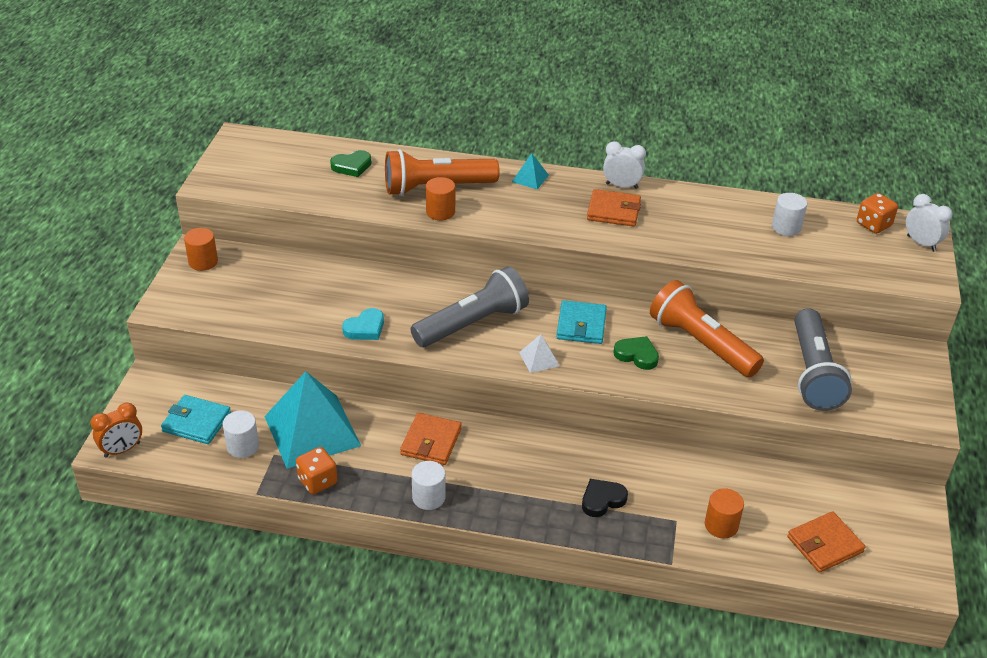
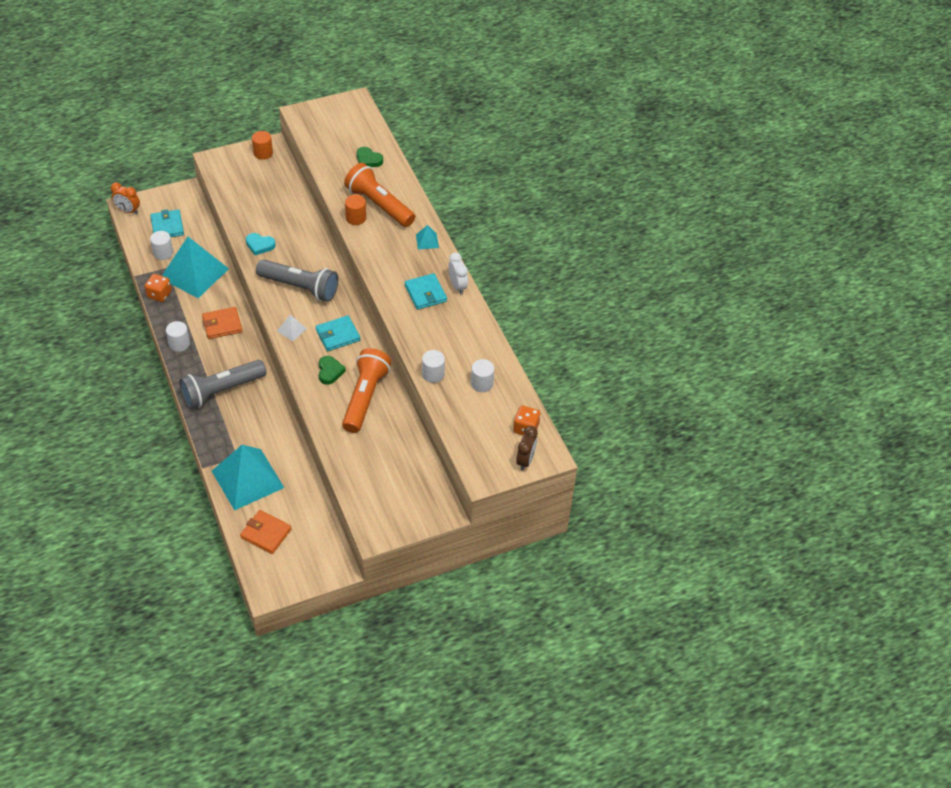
camera: 55 degrees right, 10 degrees up
(602, 500) = (230, 417): black heart -> none
(613, 211) = (425, 293): orange wallet -> turquoise wallet
(721, 525) = (247, 479): orange cylinder -> turquoise pyramid
(747, 255) = (433, 374): none -> white cylinder
(813, 373) = (379, 462): grey flashlight -> grey flashlight (221, 391)
(921, 243) = (525, 460): white clock -> brown clock

